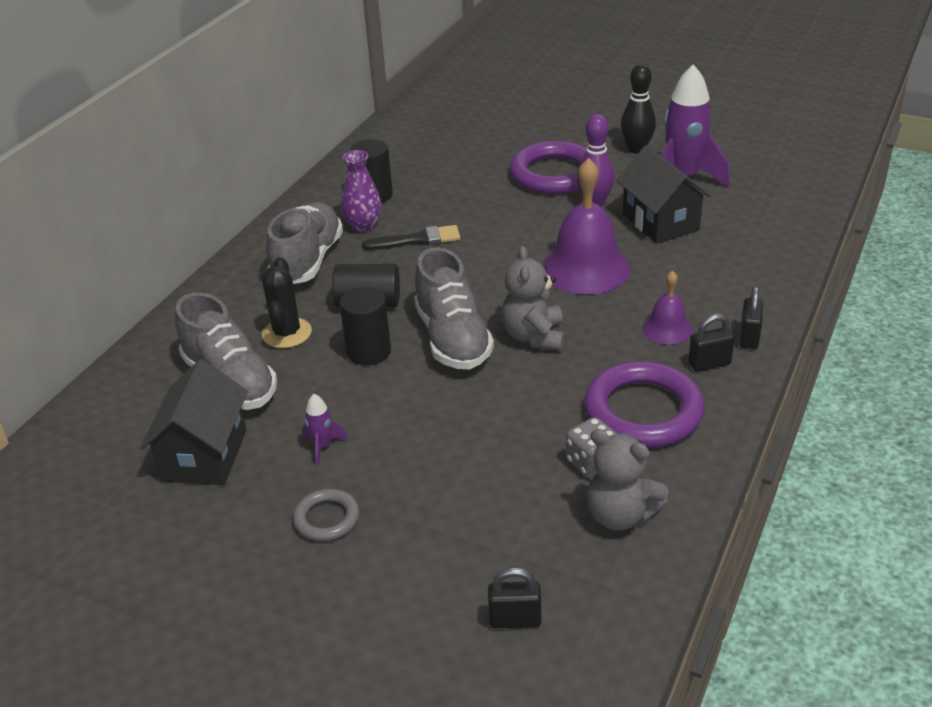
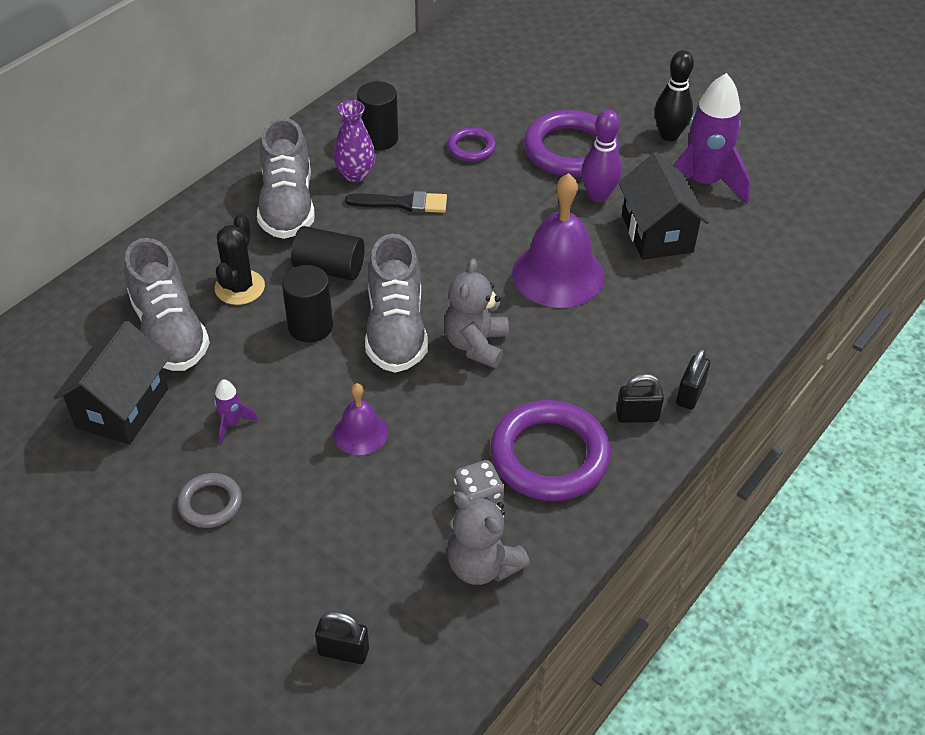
camera: 10 degrees right, 10 degrees up
(308, 261) = (287, 206): grey shoe -> grey shoe turned 150 degrees clockwise
(463, 188) = (471, 148): none -> purple ring
(667, 328) = (612, 365): purple bell -> purple bell (360, 433)

